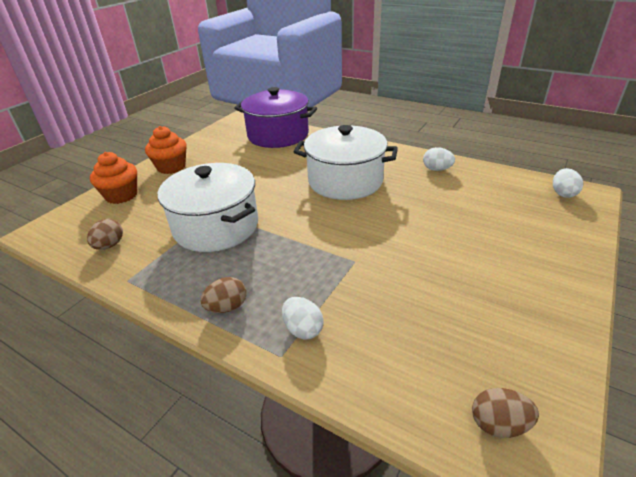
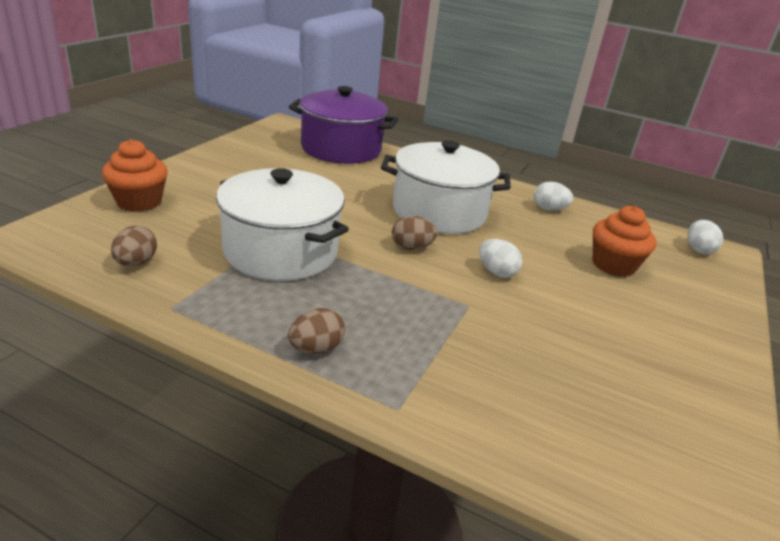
camera: 10 degrees left, 5 degrees down
(171, 167) = (203, 173): orange cupcake -> orange cupcake (613, 265)
(303, 329) = (420, 379): white egg -> white egg (496, 272)
(498, 424) = (671, 492): brown egg -> brown egg (411, 247)

